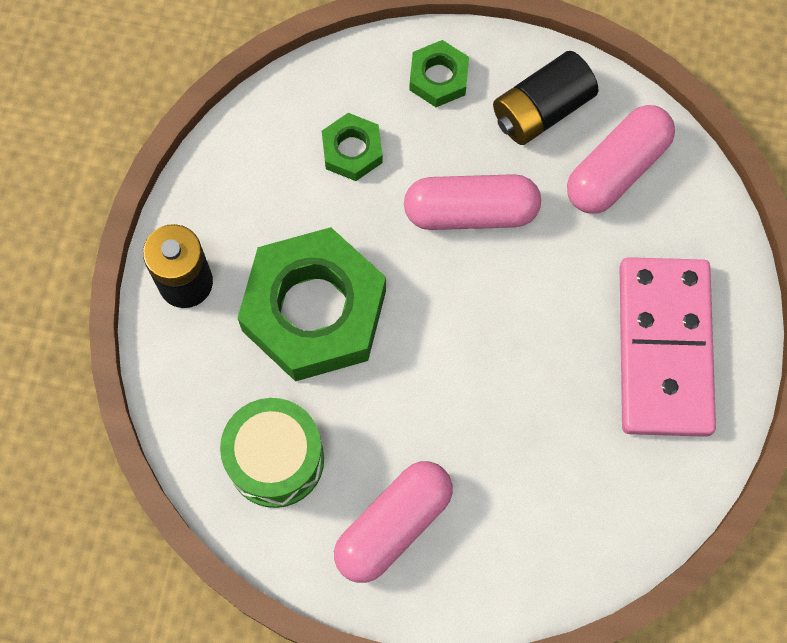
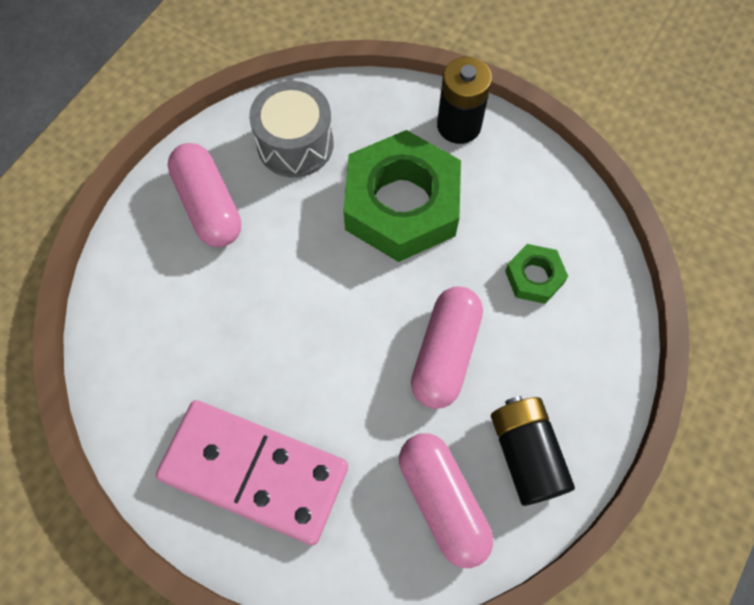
camera: 110 degrees right, 5 degrees down
(275, 459) = (295, 144): green drum -> grey drum
(438, 78) = (585, 372): green nut -> none

